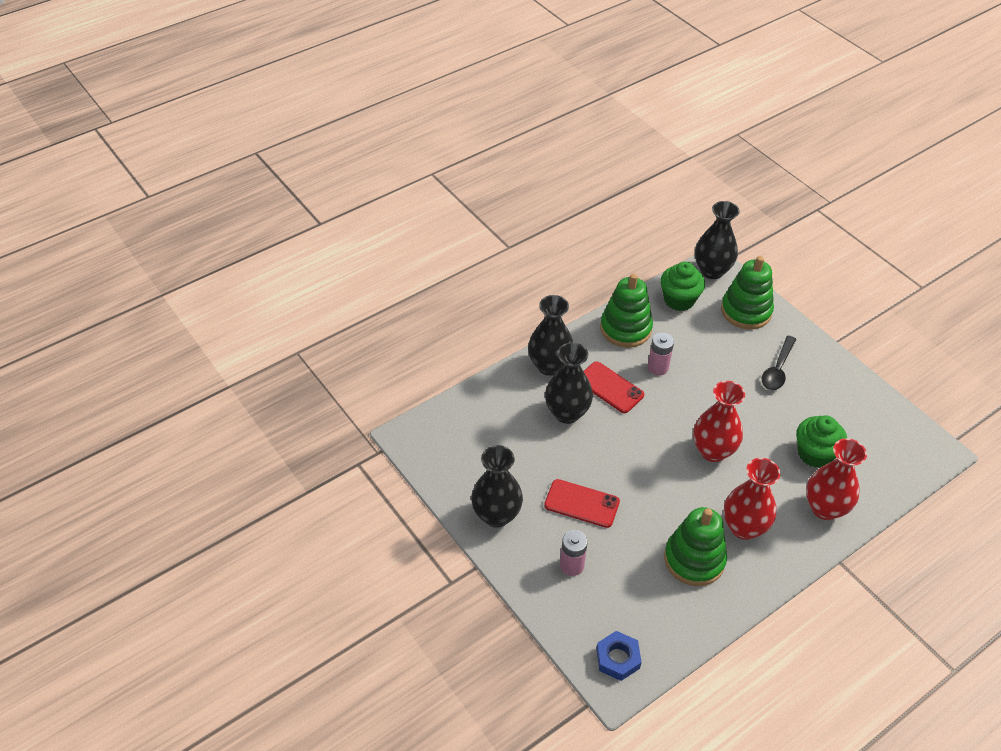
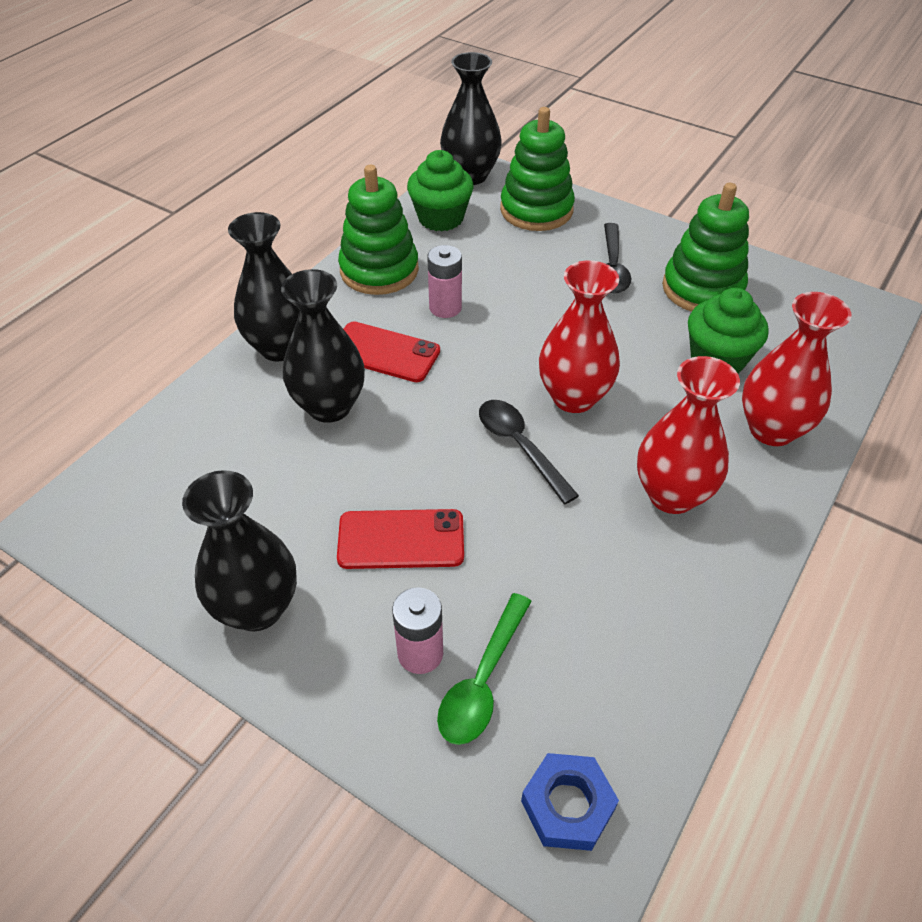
camera: 20 degrees left, 0 degrees up
(599, 589) = (483, 680): none -> green spoon
(668, 472) = (520, 447): none -> black spoon
(694, 559) = (620, 572): green stacking toy -> green stacking toy (702, 289)

